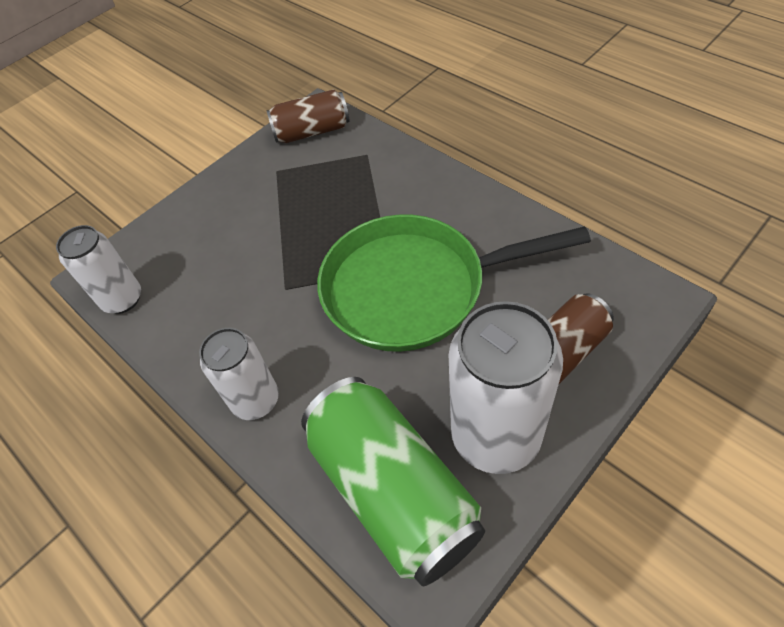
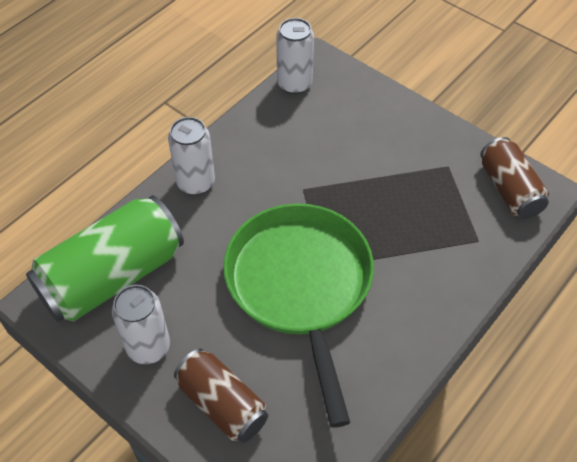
camera: 80 degrees right, 0 degrees up
(495, 436) = (148, 347): white can -> white can, size x0.61

